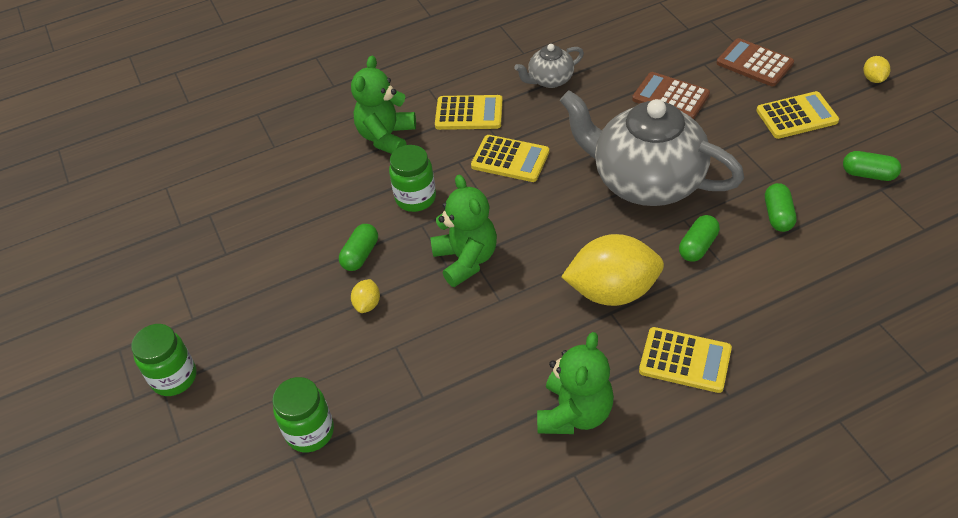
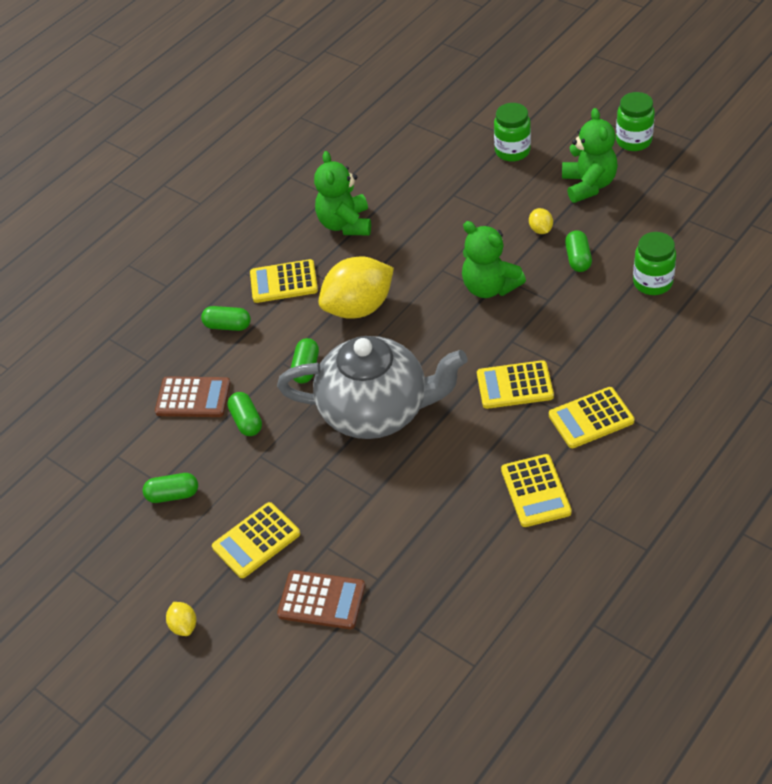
camera: 155 degrees right, 0 degrees up
(386, 137) = (650, 363): green teddy bear -> green teddy bear (588, 185)
(415, 198) = (572, 318): green jar -> green jar (652, 283)
(550, 80) = (535, 491): grey teapot -> yellow calculator
(670, 97) = (395, 517): brown calculator -> brown calculator (193, 398)
(771, 329) = (228, 326): none -> green capsule

